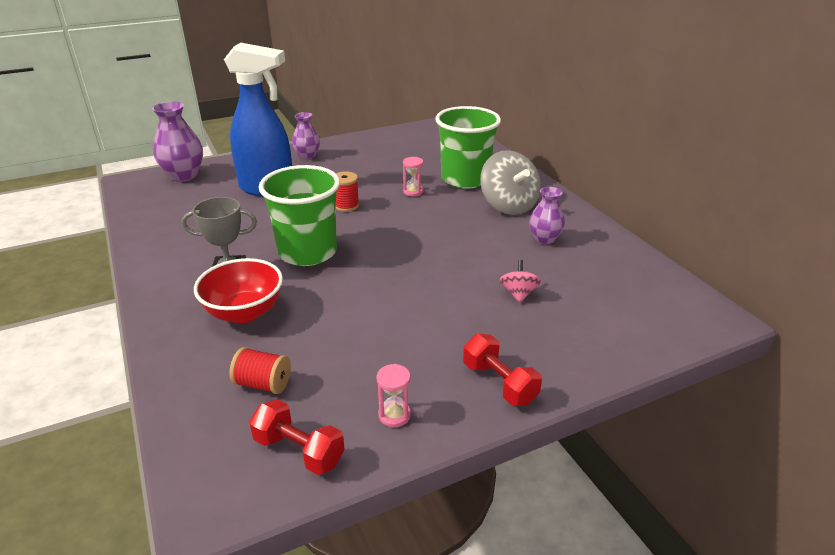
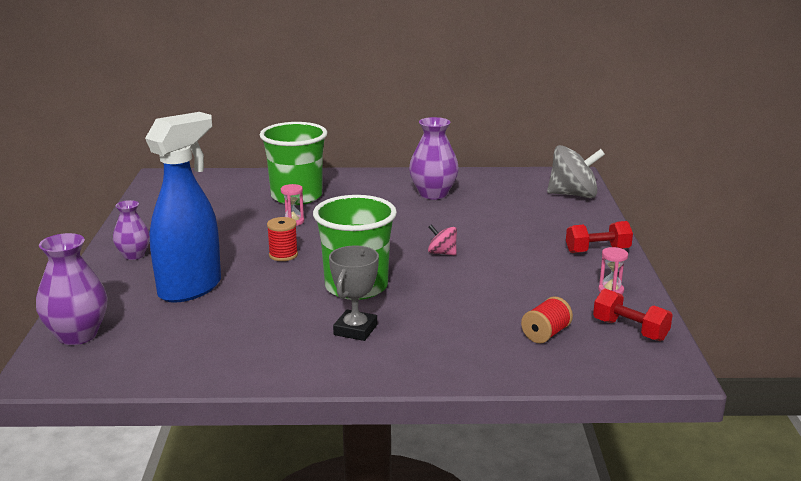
camera: 65 degrees left, 10 degrees down
(244, 312) = (434, 330): red bowl -> none
(299, 450) = (630, 330): red dumbbell -> red dumbbell turned 75 degrees clockwise
(508, 205) = (366, 192): grey spinning top -> grey spinning top (573, 195)
(518, 293) = (499, 220): pink spinning top -> pink spinning top (442, 253)
(544, 239) = (433, 194): purple vase -> purple vase, size x1.59

